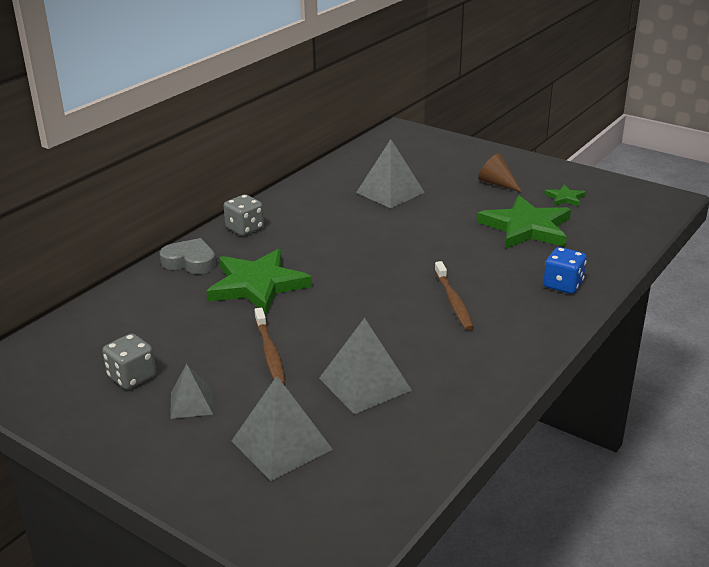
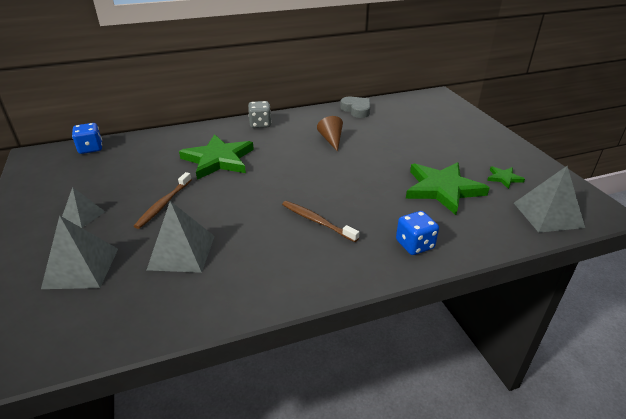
camera: 35 degrees right, 5 degrees up
(60, 336) = (91, 148): none -> blue dice
(132, 377) = (83, 186): grey dice -> none
(190, 262) = (205, 132): grey heart -> grey heart (356, 110)
(390, 192) = (376, 131): grey pyramid -> grey pyramid (548, 215)
(453, 301) = (317, 221): brown toothbrush -> brown toothbrush turned 105 degrees clockwise
(497, 183) = (461, 150): brown cone -> brown cone (331, 140)

